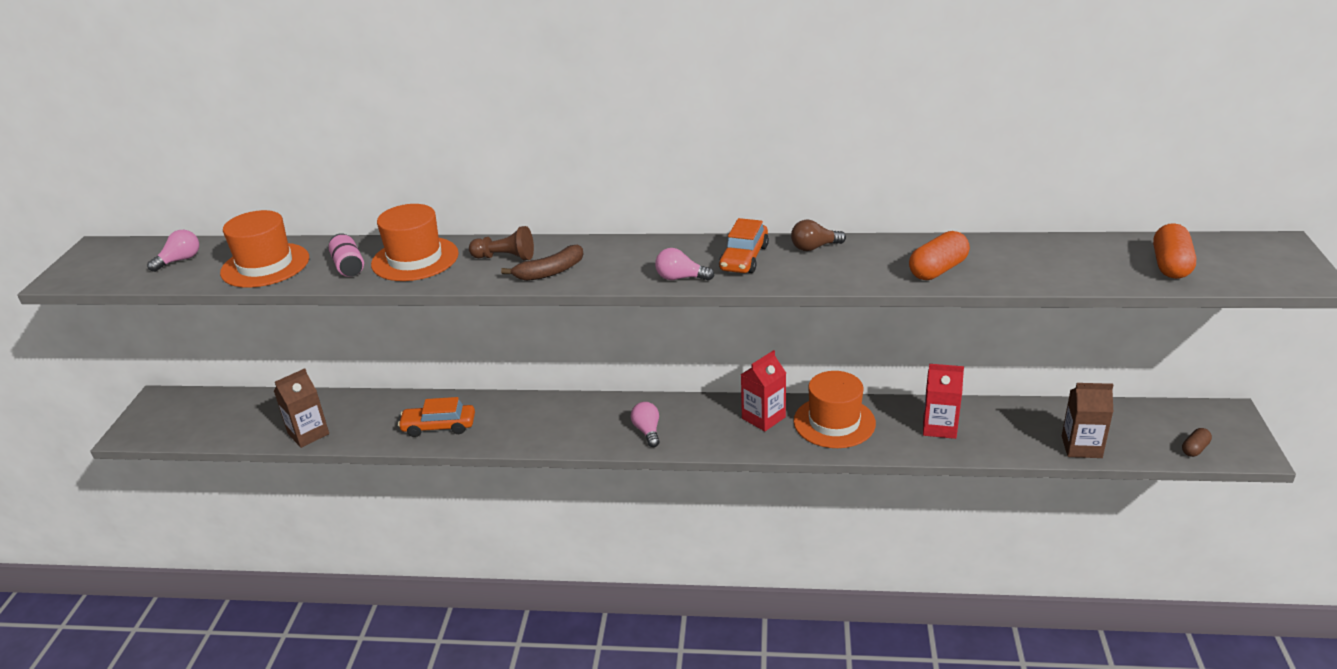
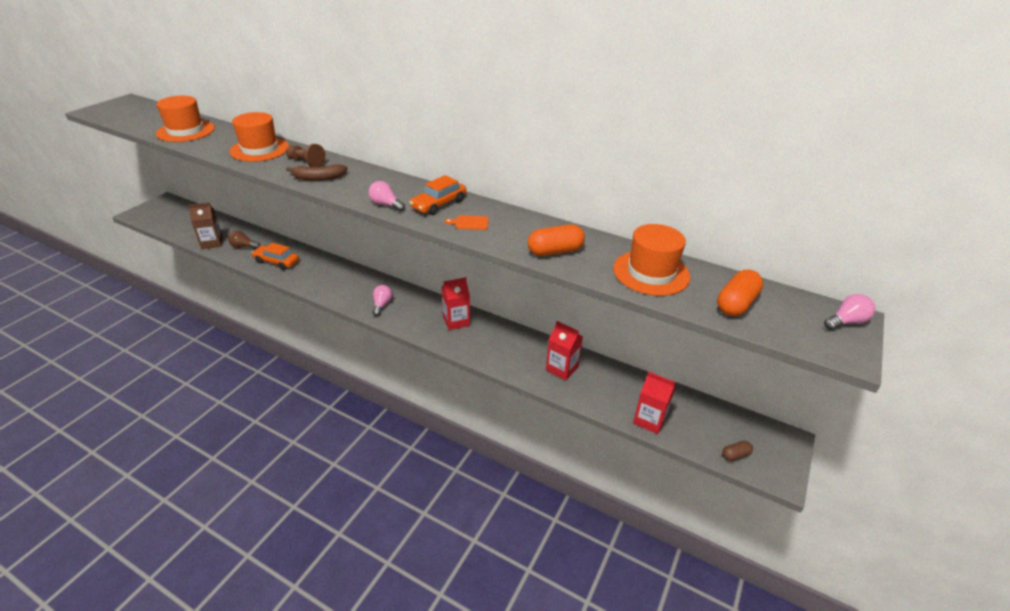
camera: 20 degrees right, 5 degrees up
(180, 260) = (152, 117): pink light bulb -> pink light bulb (846, 322)
(348, 266) = (223, 143): pink can -> none
(807, 268) = (470, 223): none -> orange cutting board
(814, 247) = (491, 211): brown light bulb -> brown light bulb (244, 247)
(834, 422) = (496, 340): orange hat -> orange hat (651, 273)
(1081, 447) = (649, 420): brown carton -> red carton

